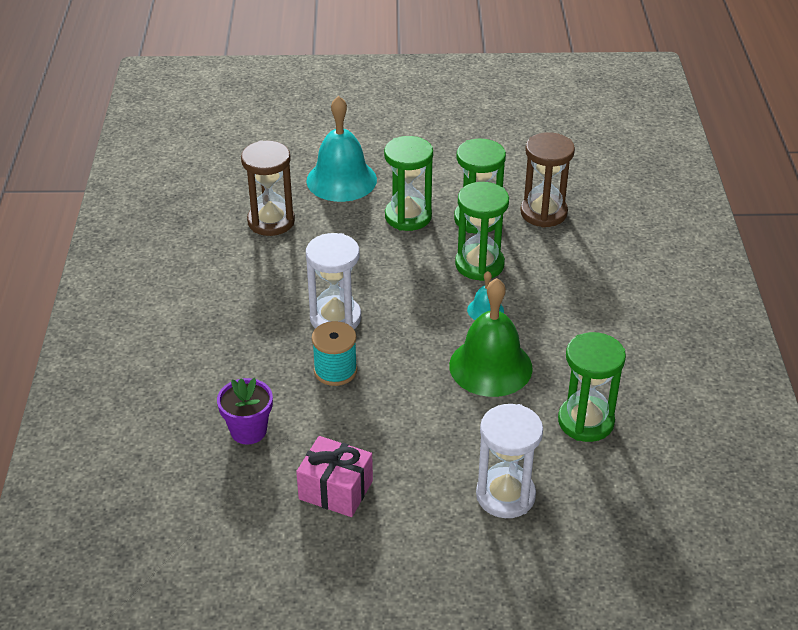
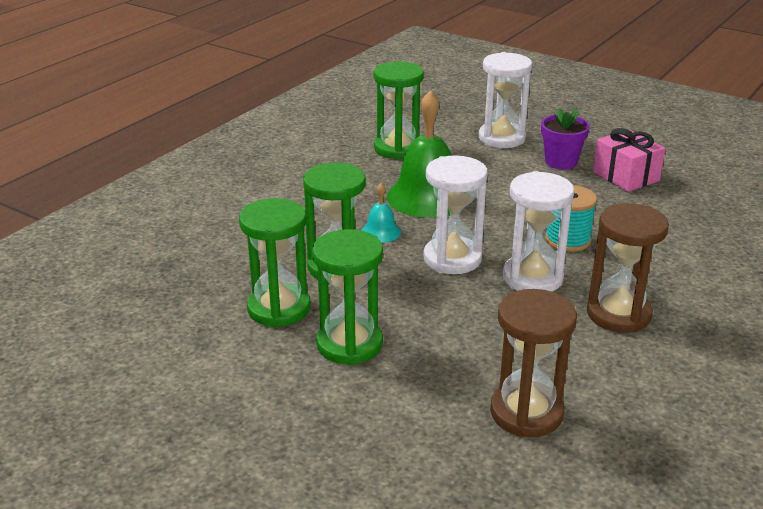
camera: 145 degrees left, 10 degrees down
(248, 431) = (679, 229): purple flower pot -> purple flower pot (561, 162)
(341, 180) = (379, 432): turquoise bell -> none
(407, 309) = (452, 259): none -> white hourglass
(543, 213) = (203, 286): brown hourglass -> brown hourglass (618, 314)

